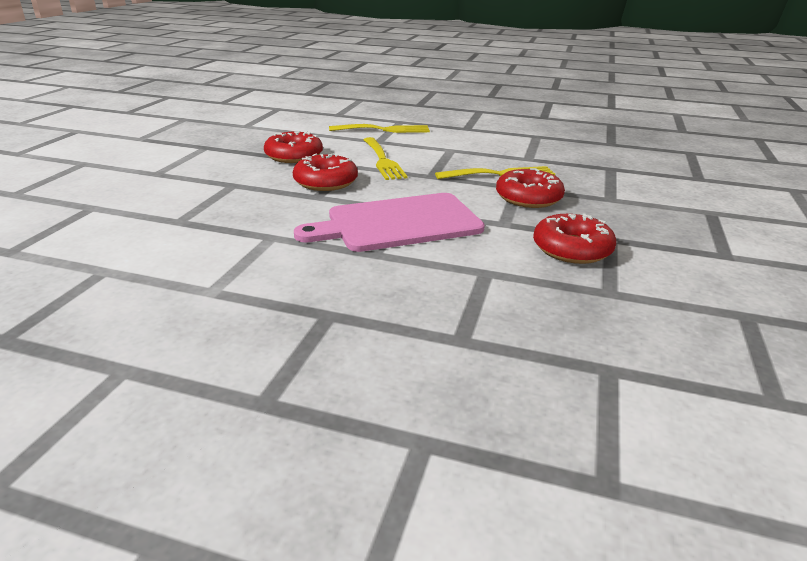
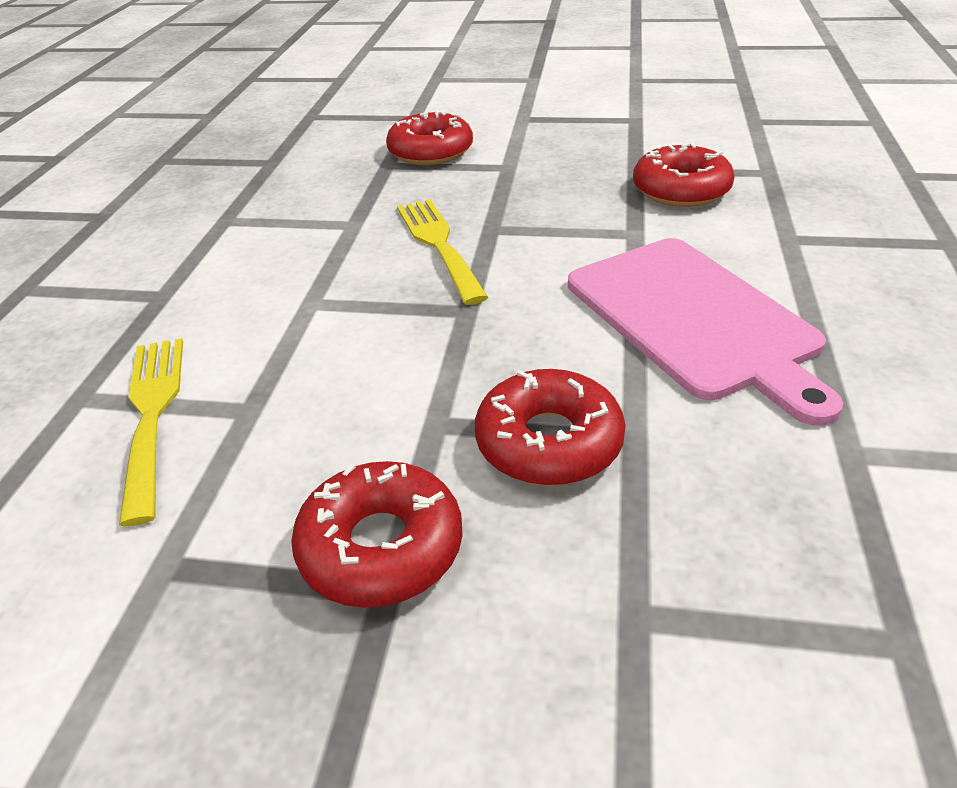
camera: 95 degrees left, 10 degrees up
(383, 160) = (392, 380): yellow fork -> none
(528, 198) = (531, 219): red donut -> red donut (430, 151)

